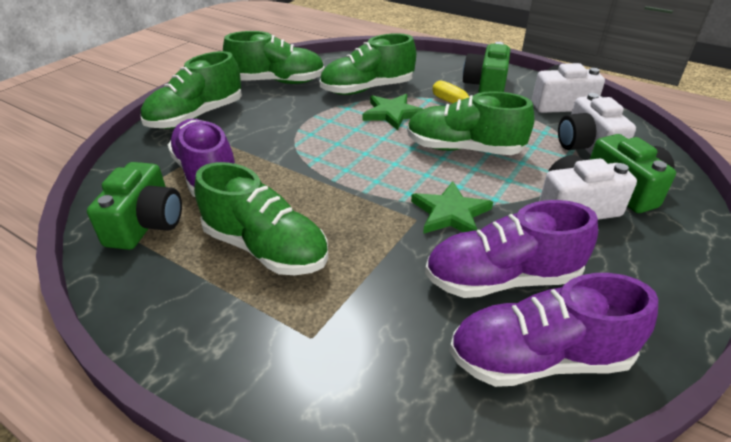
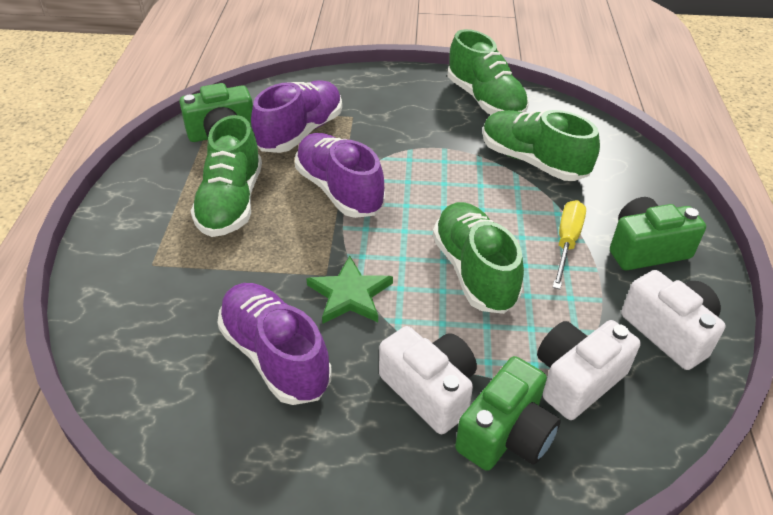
camera: 60 degrees right, 5 degrees up
(196, 117) = (379, 86): green shoe -> none
(392, 114) = (498, 196): green star -> none
(538, 358) = (188, 403): purple shoe -> purple shoe (339, 190)

